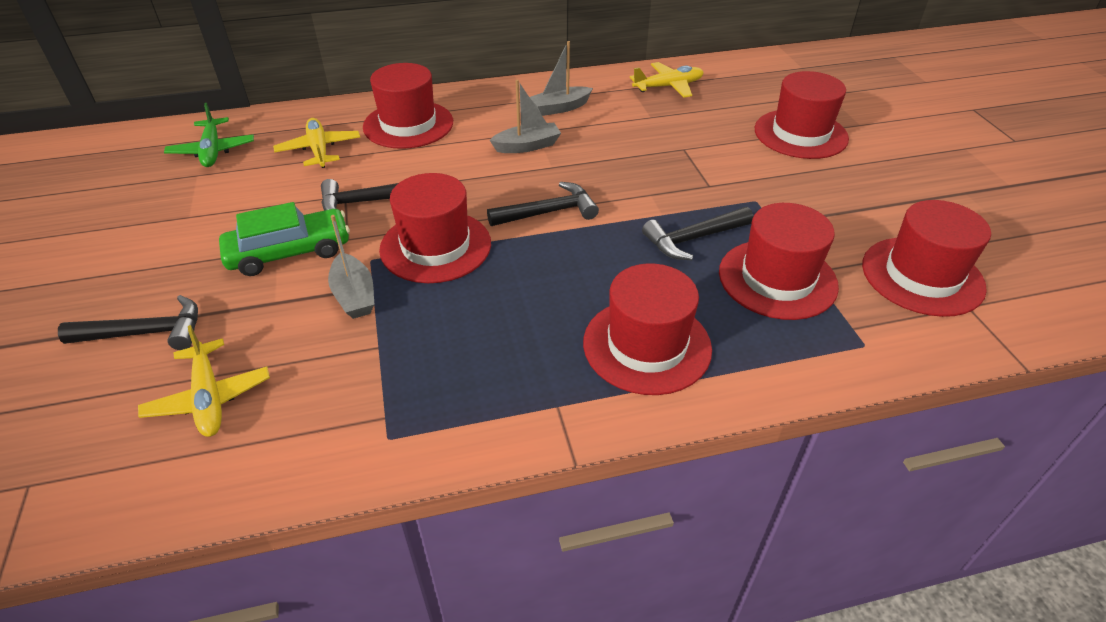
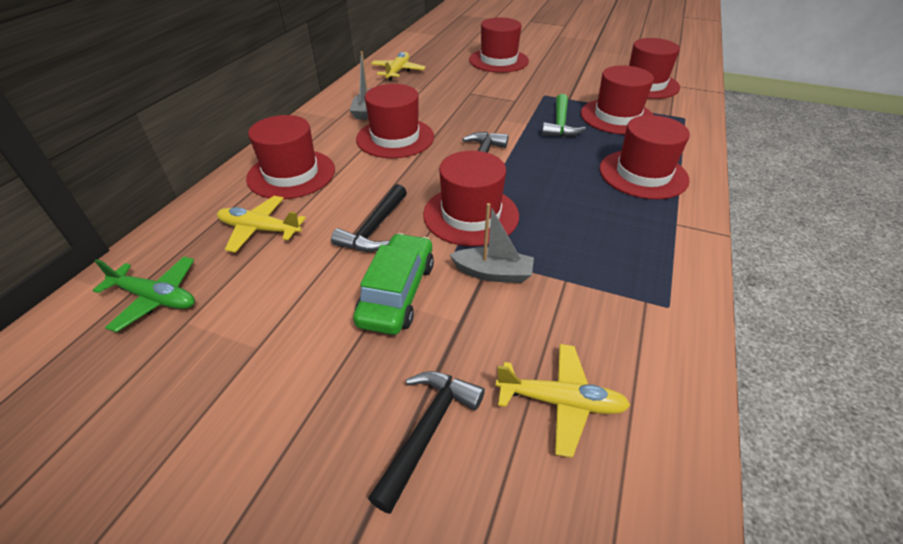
camera: 55 degrees left, 0 degrees up
(527, 146) = (395, 138): grey boat -> red hat
(693, 239) = (560, 124): black hammer -> green hammer

